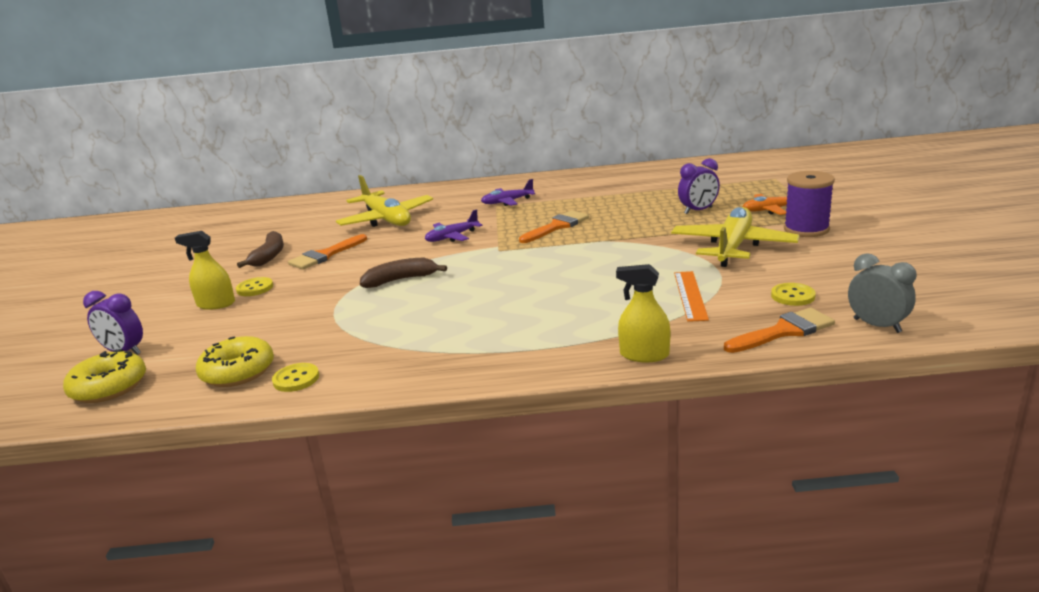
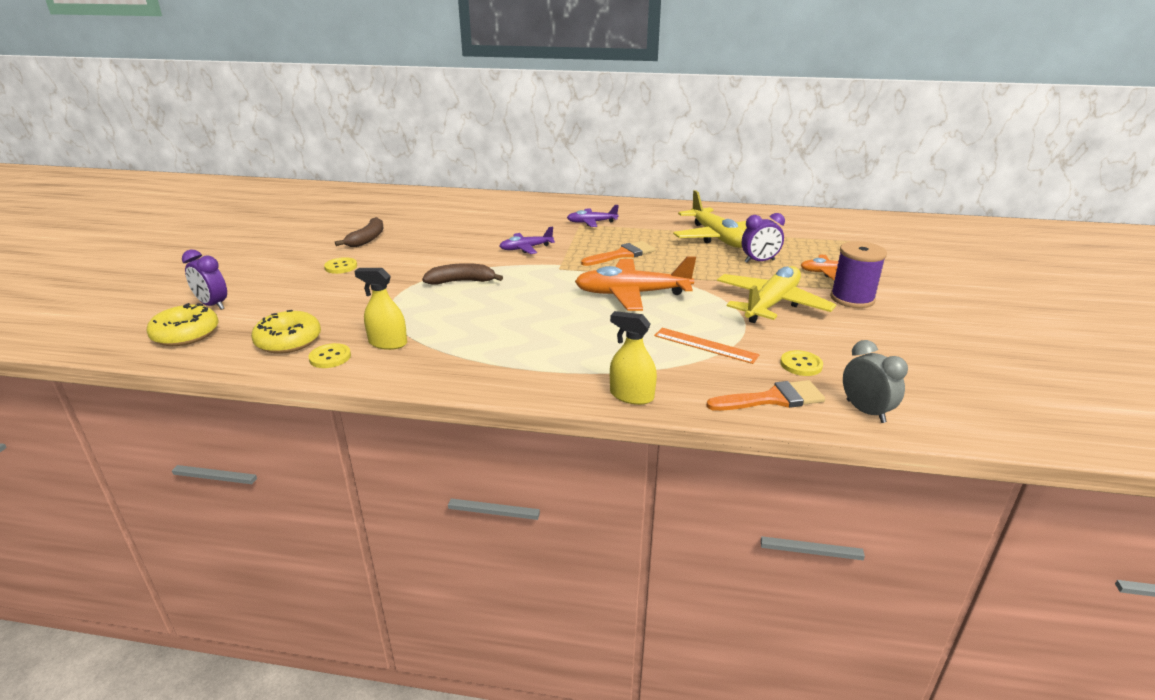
camera: 10 degrees right, 5 degrees up
(216, 304) = (303, 276): yellow spray bottle -> yellow spray bottle (388, 343)
(325, 255) = (412, 246): orange brush -> none
(386, 219) = (480, 221): yellow plane -> yellow plane (716, 237)
(589, 261) = (632, 294): none -> orange plane
(690, 295) = (705, 345): orange ruler -> orange ruler turned 75 degrees counterclockwise

